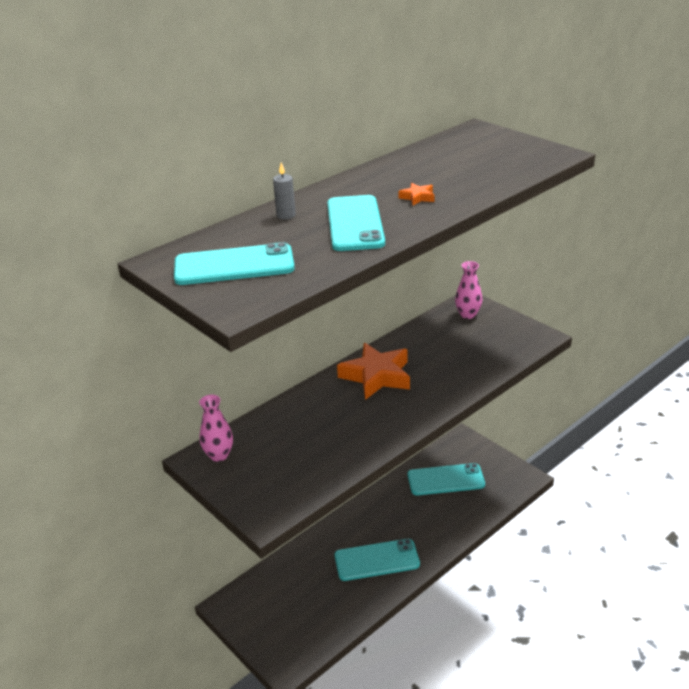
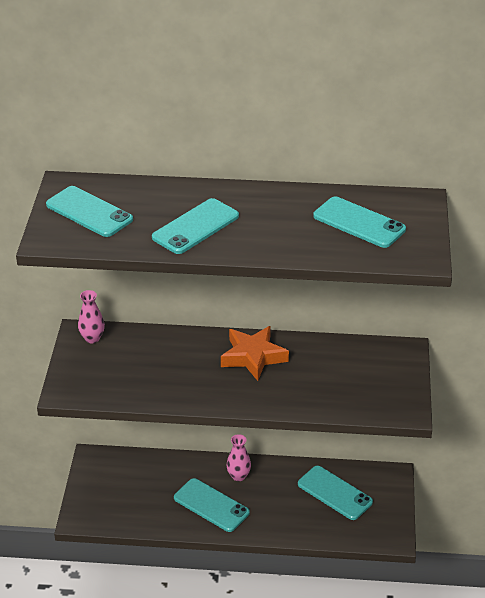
camera: 45 degrees right, 5 degrees up
(286, 215) = (173, 194): grey candle -> none
(417, 197) = (266, 232): orange star -> none
(468, 159) = (359, 223): none -> turquoise phone
(468, 314) = (388, 358): pink vase -> pink vase (238, 476)

